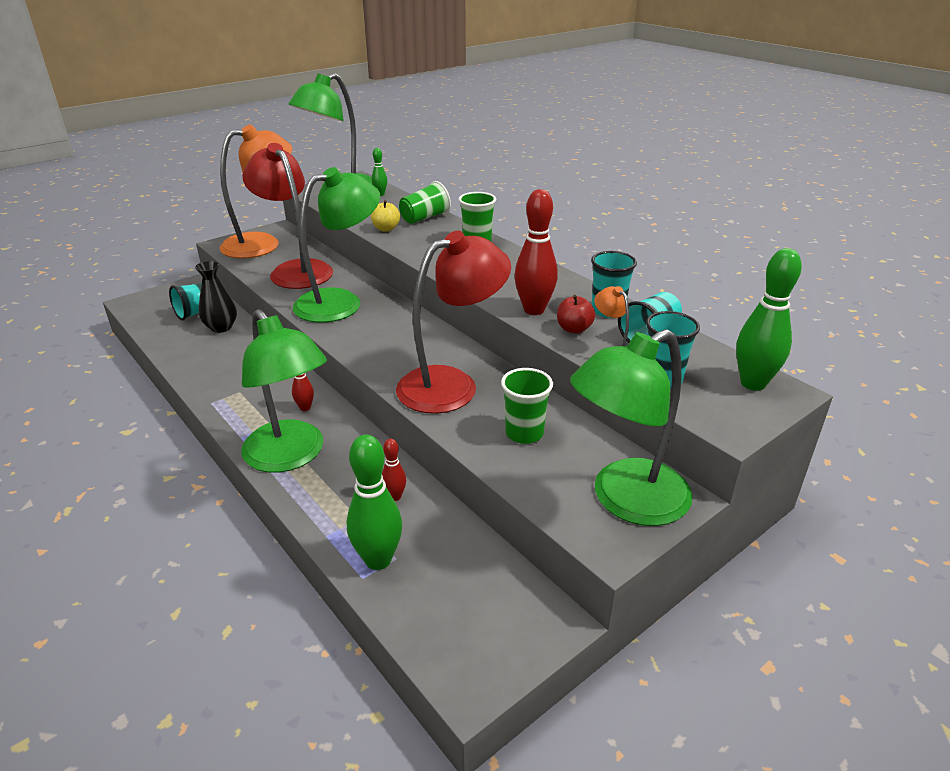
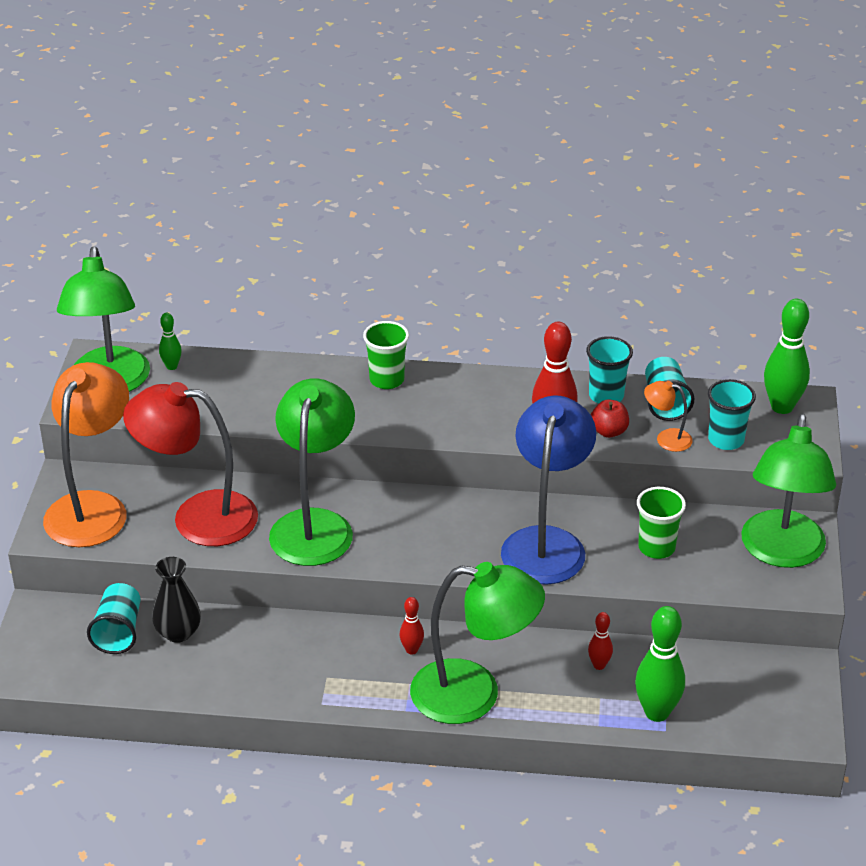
camera: 45 degrees left, 5 degrees up
(386, 229) = (269, 413): yellow apple -> none
(425, 218) = (281, 375): green cup -> none
(452, 384) = (546, 542): red lamp -> blue lamp

